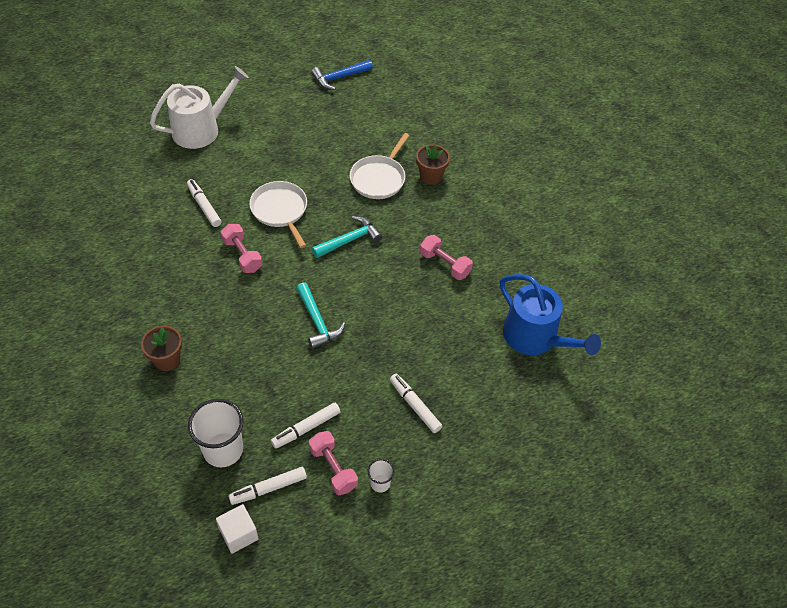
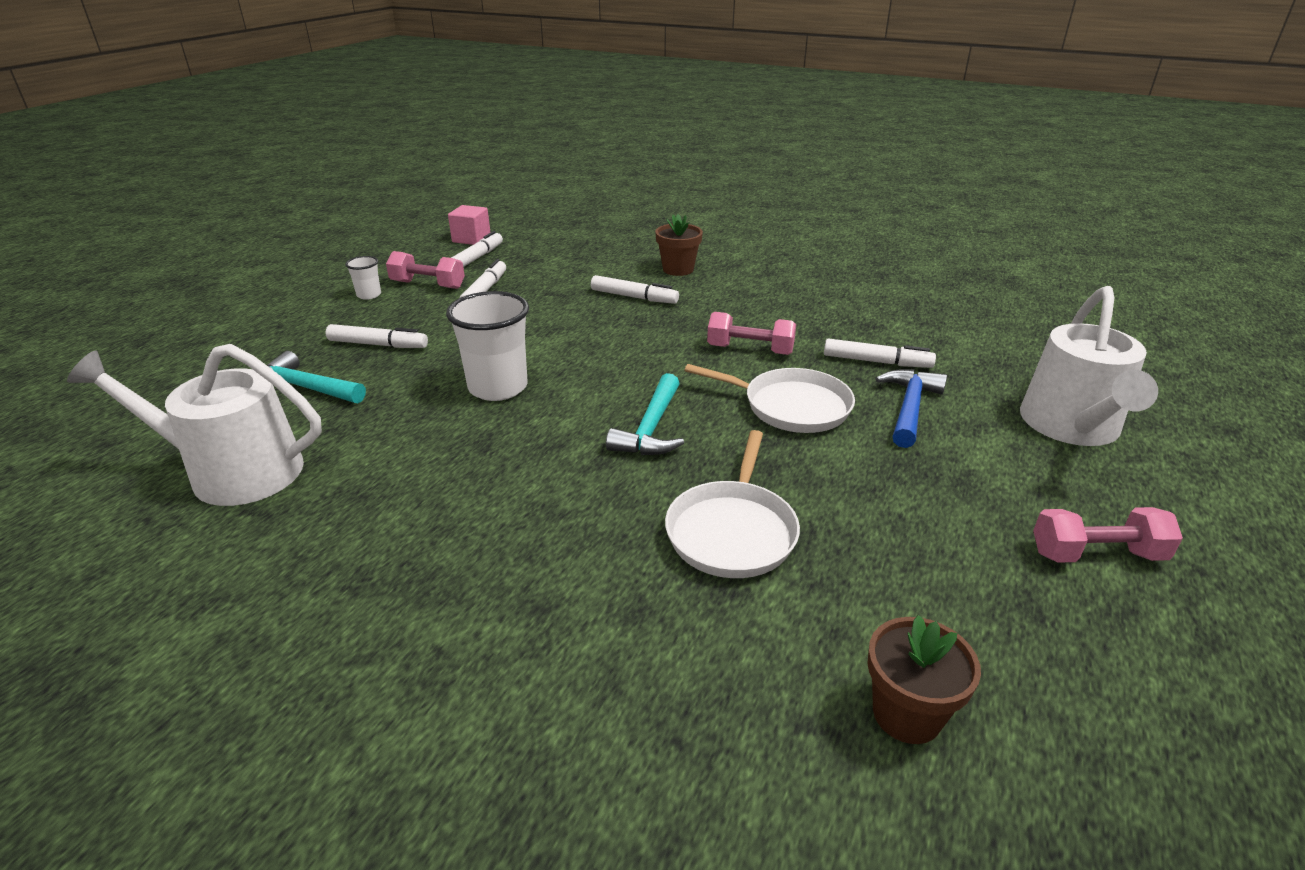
camera: 140 degrees right, 20 degrees down
(223, 450) = (544, 257): white cup -> white cup (498, 387)
(233, 347) = (634, 297): none -> white marker
(239, 534) = (471, 239): white cube -> pink cube
(317, 322) = (576, 347): turquoise hammer -> turquoise hammer (304, 388)
(339, 78) = (1146, 686): blue hammer -> blue hammer (909, 408)
(379, 178) = (732, 531): white pan -> white pan turned 150 degrees counterclockwise
(431, 176) = (650, 600): brown flower pot -> brown flower pot (907, 714)
(445, 264) = (469, 479): pink dumbbell -> pink dumbbell (1096, 554)
(535, 337) = (234, 471): blue watering can -> white watering can

